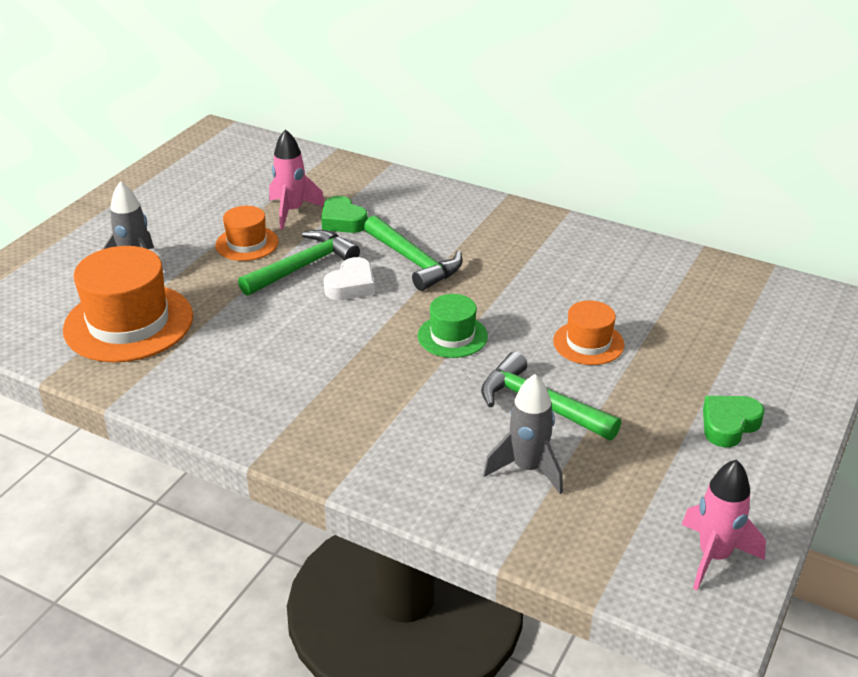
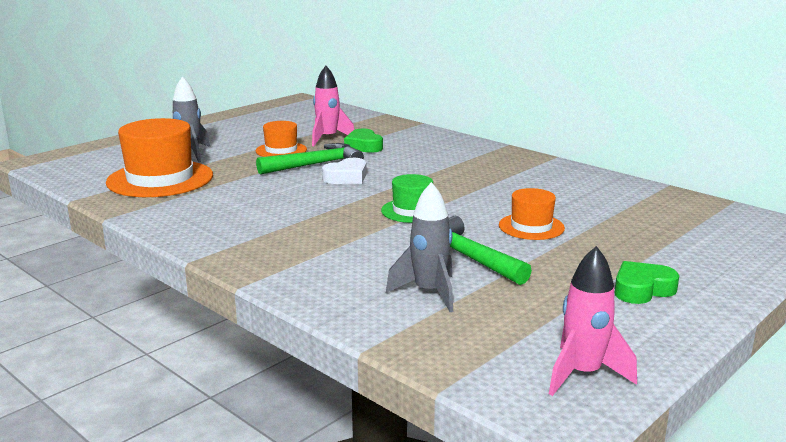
camera: 15 degrees right, 15 degrees down
(413, 261) = (406, 170): green hammer -> none

